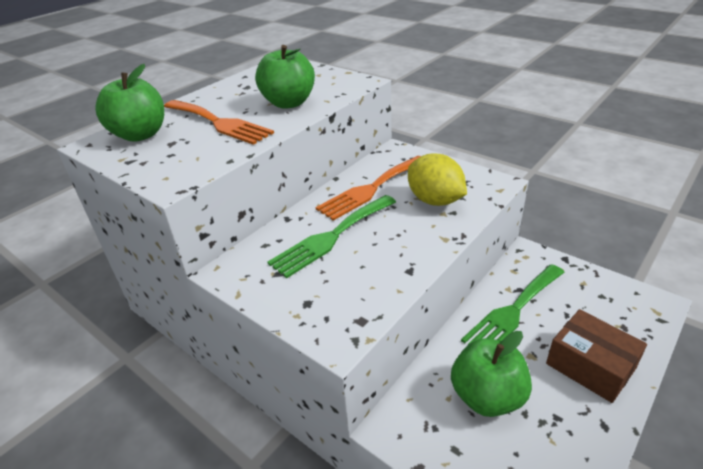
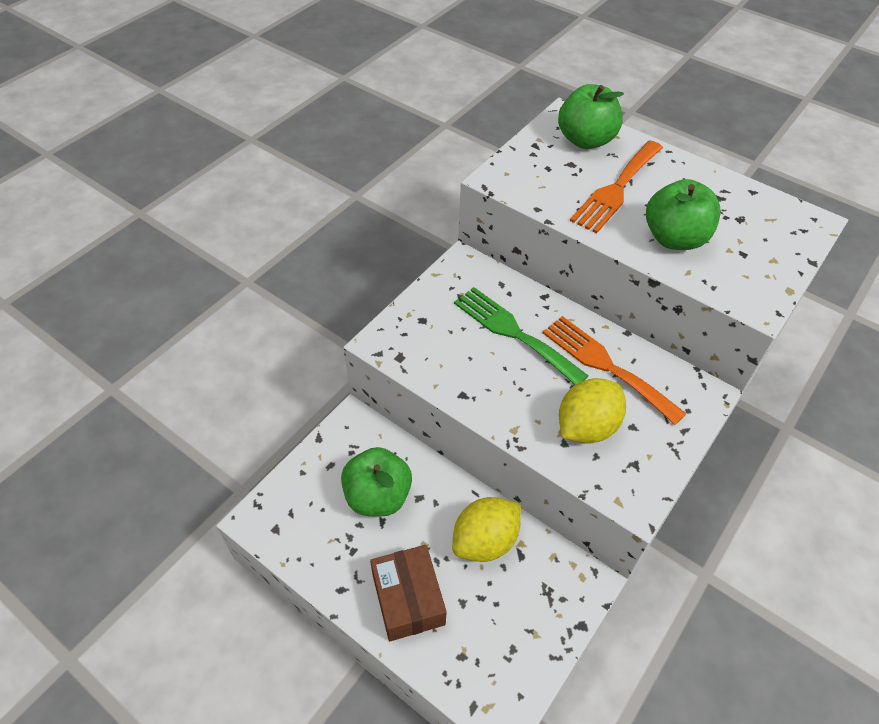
camera: 85 degrees right, 15 degrees up
(513, 311) = (485, 541): green fork -> yellow lemon
(590, 366) = (408, 599): brown box -> brown box turned 60 degrees counterclockwise

